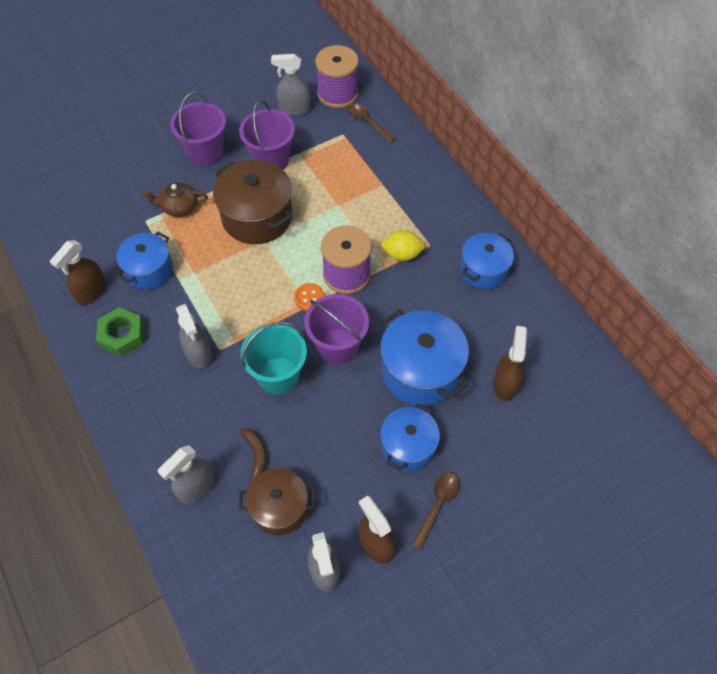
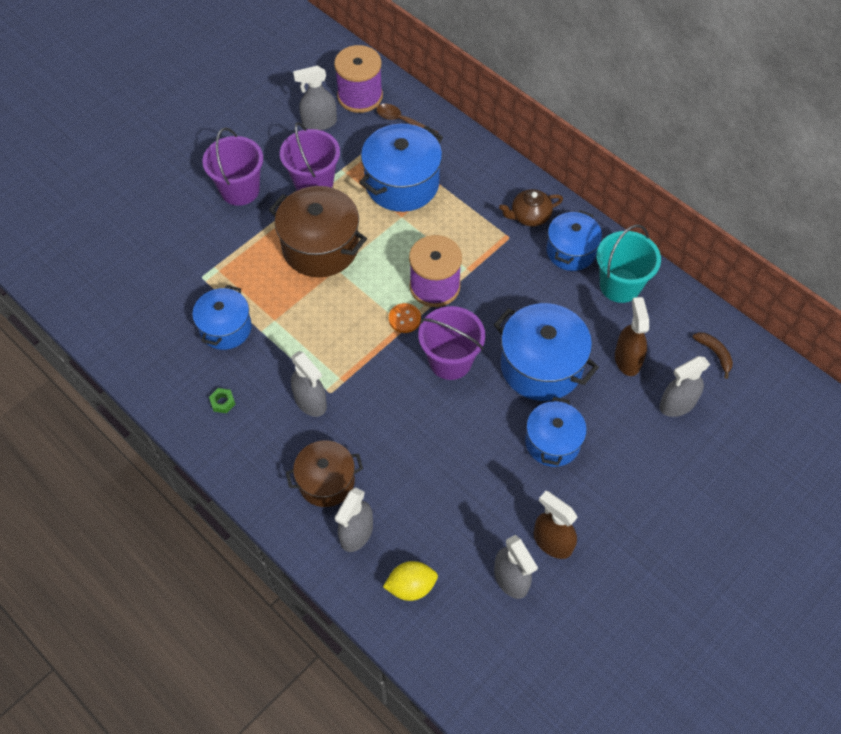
camera: 15 degrees left, 0 degrees up
(91, 292) = (171, 365): brown spray bottle -> none
(122, 335) = (222, 402): green nut -> green nut, size x0.50
(179, 207) = (233, 254): brown teapot -> brown teapot (529, 216)
(256, 454) = (405, 487): brown banana -> brown banana (715, 354)
(278, 375) = (400, 404): turquoise bucket -> turquoise bucket (620, 285)
(279, 508) = (447, 532): brown pot -> brown pot (326, 481)
(348, 176) = (402, 183): none -> blue pot
(402, 254) = (484, 253): yellow lemon -> yellow lemon (411, 586)
(437, 505) = (599, 491): brown spoon -> none
(540, 439) = (677, 404): none -> grey spray bottle

